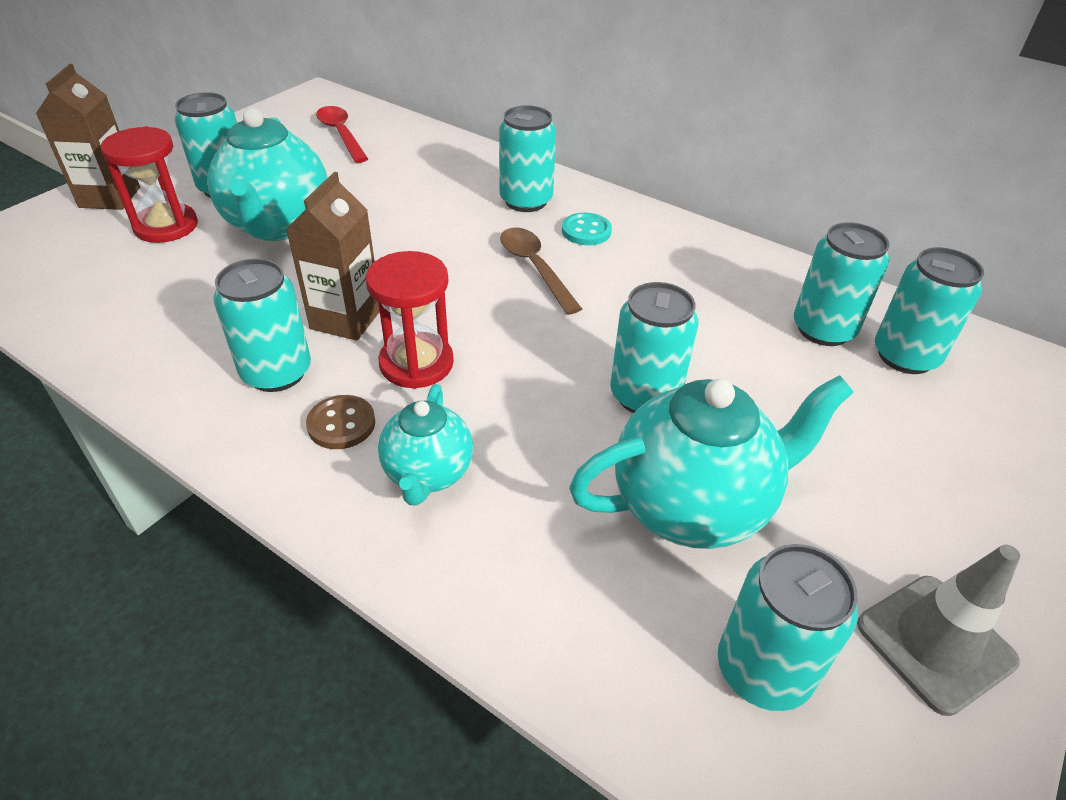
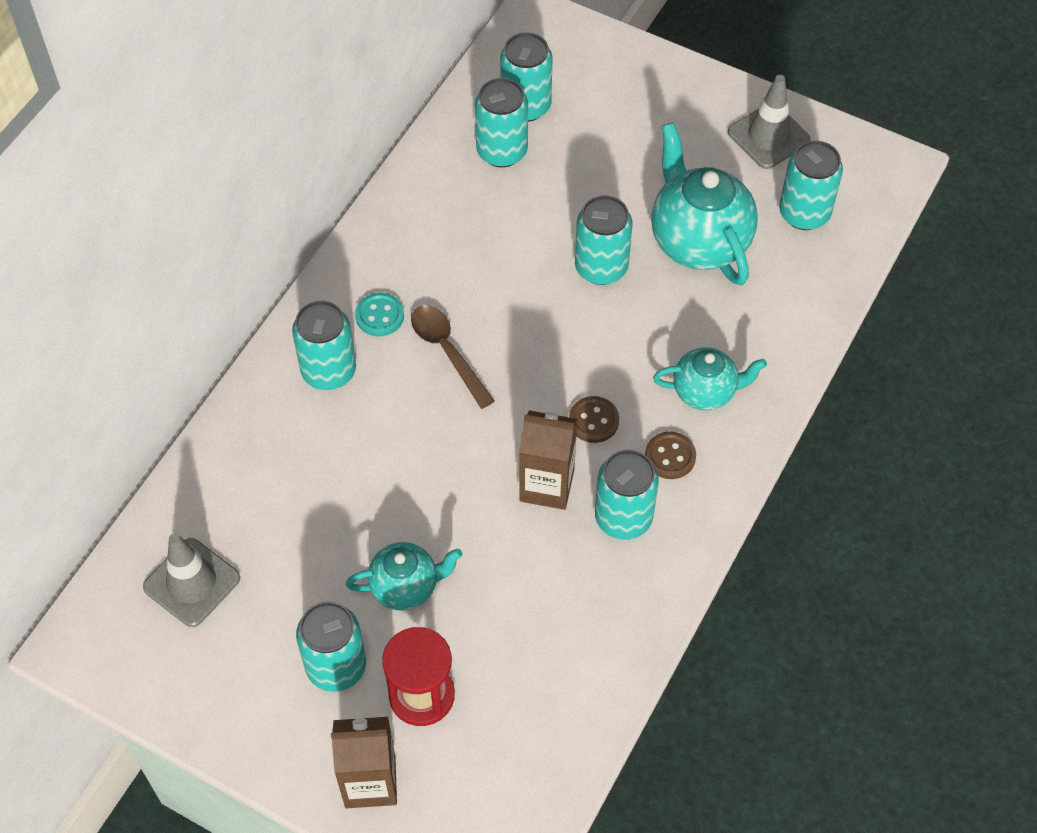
camera: 95 degrees left, 15 degrees up
(278, 226) = (406, 587): turquoise teapot -> turquoise teapot, size x0.59
(341, 134) = (192, 582): red spoon -> grey traffic cone
(416, 363) = (593, 421): red hourglass -> brown button
(535, 268) = (447, 352): brown spoon -> brown spoon turned 90 degrees clockwise

